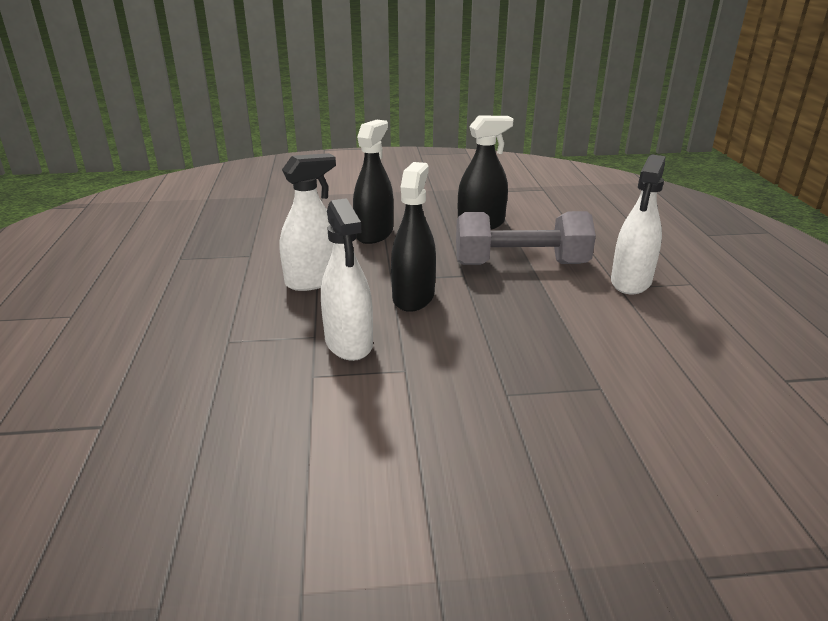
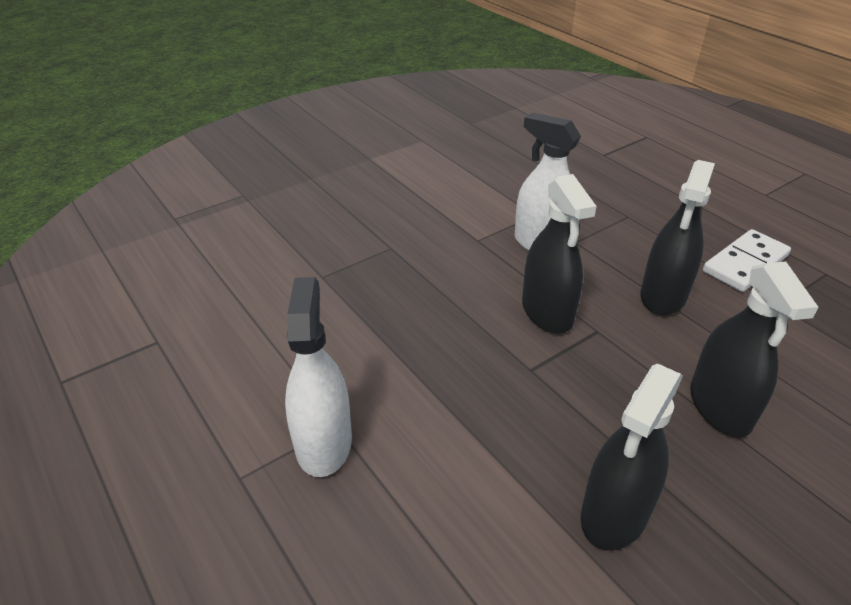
camera: 150 degrees right, 10 degrees up
(217, 278) = (745, 264): none -> white domino
(313, 280) = (663, 296): white spray bottle -> black spray bottle
(520, 264) = (481, 421): grey dumbbell -> none

